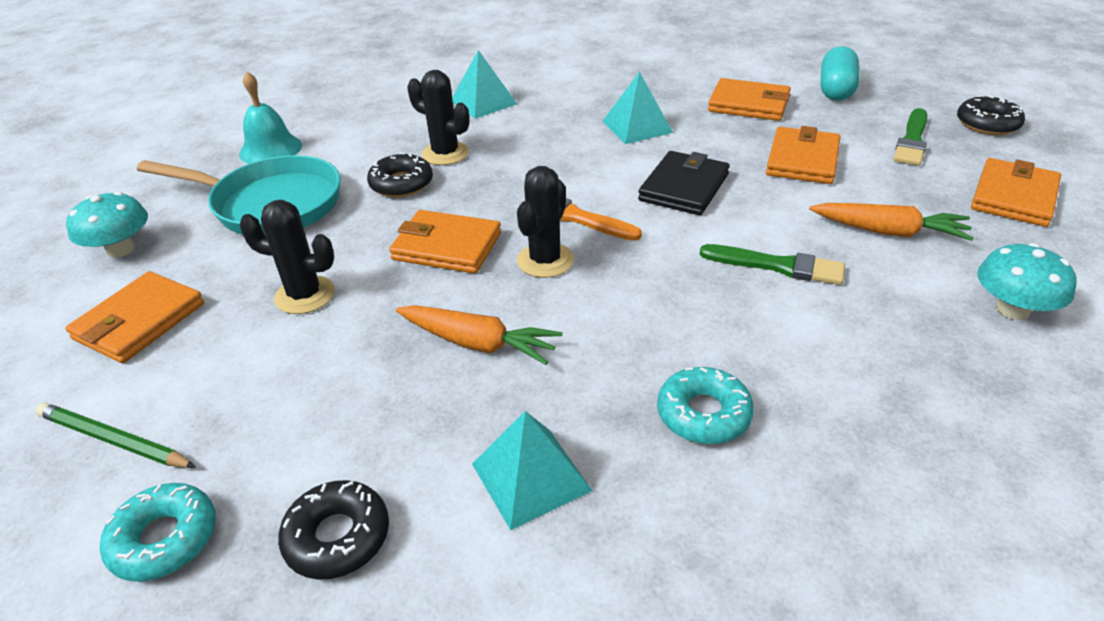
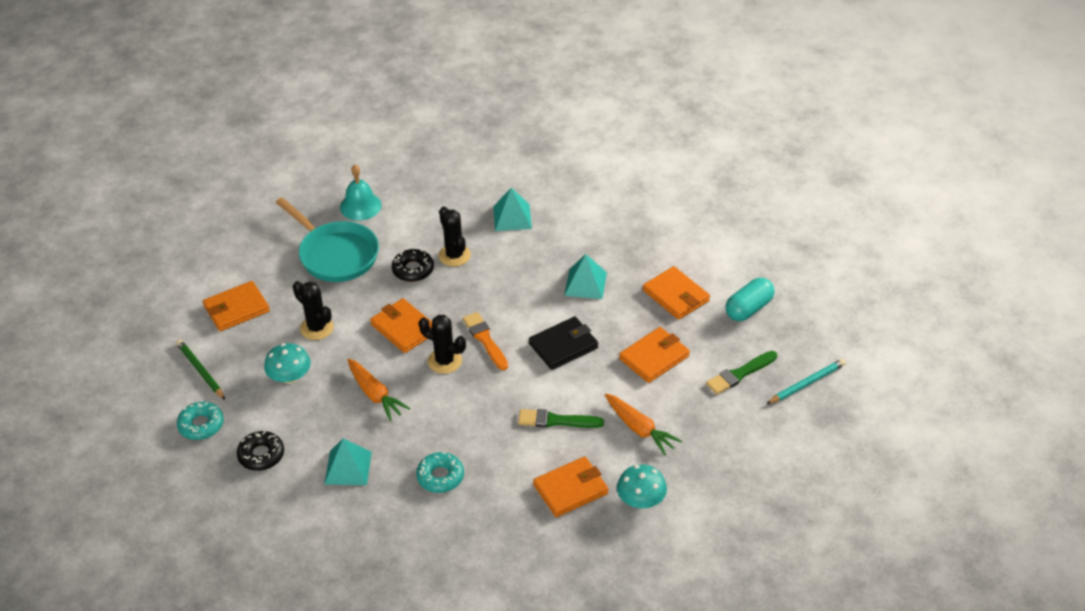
camera: 30 degrees right, 5 degrees up
(121, 249) = (247, 254): turquoise mushroom -> turquoise mushroom (290, 377)
(545, 260) = (444, 361): black cactus -> black cactus turned 60 degrees clockwise
(777, 266) = (556, 420): green brush -> green brush turned 135 degrees clockwise
(987, 124) = (807, 383): black donut -> turquoise pencil
(1014, 197) = (741, 441): orange wallet -> orange wallet (570, 489)

